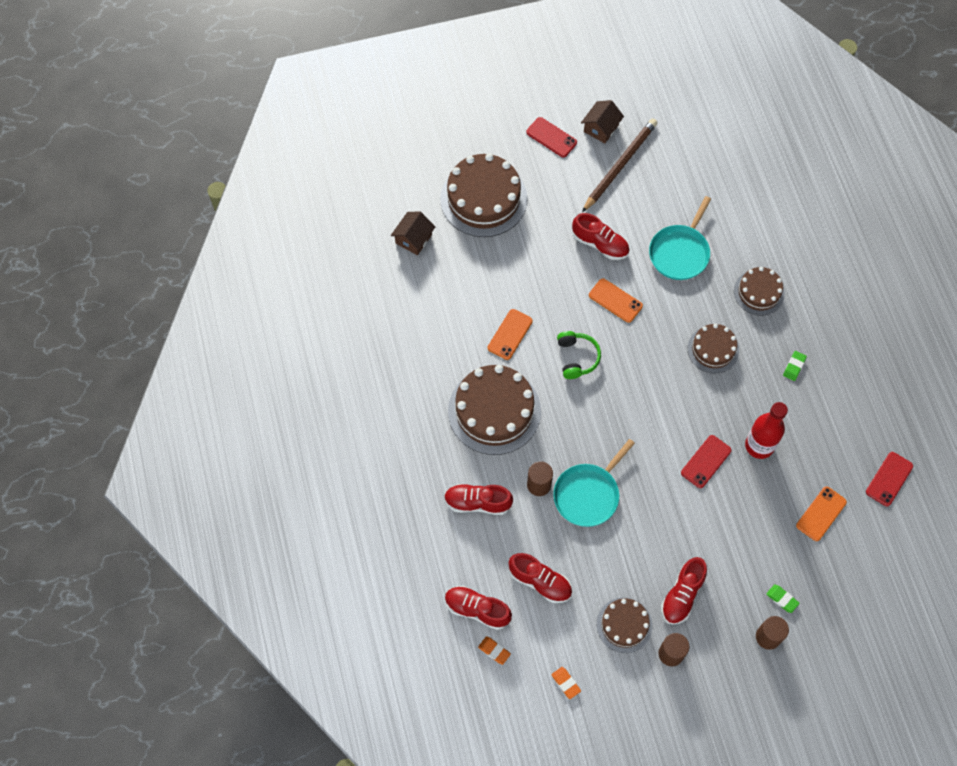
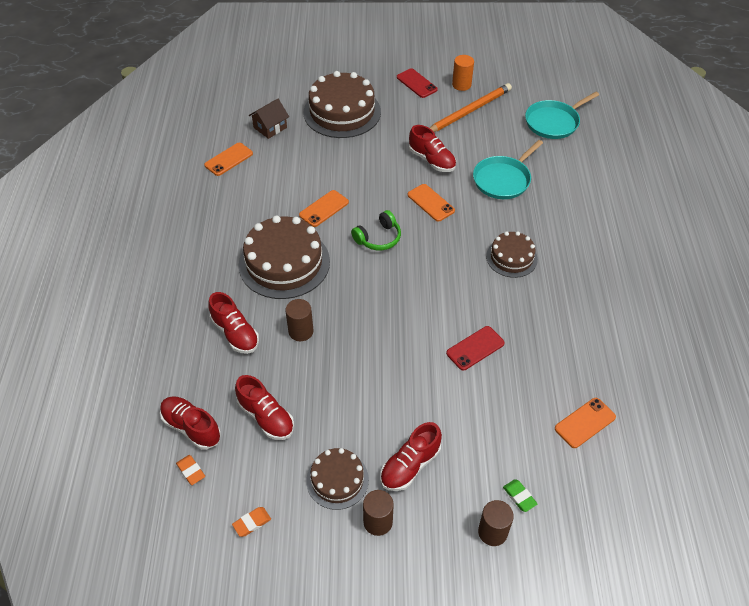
camera: 15 degrees right, 15 degrees down
(386, 294) = (228, 159): none -> orange phone
(477, 502) = (235, 333): red shoe -> red shoe turned 150 degrees counterclockwise
(565, 683) = (252, 523): orange eraser -> orange eraser turned 75 degrees clockwise
(577, 358) = (378, 238): green headphones -> green headphones turned 45 degrees clockwise
(588, 494) = (346, 350): turquoise pan -> turquoise pan (554, 122)
(601, 128) = (461, 85): brown house -> orange cylinder
(620, 165) = (469, 111): brown pencil -> orange pencil
(759, 292) = (569, 222): brown cake -> none
(759, 445) = (535, 346): red bottle -> none
(794, 367) = (589, 287): green eraser -> none
(889, 479) = (668, 407): red phone -> none

